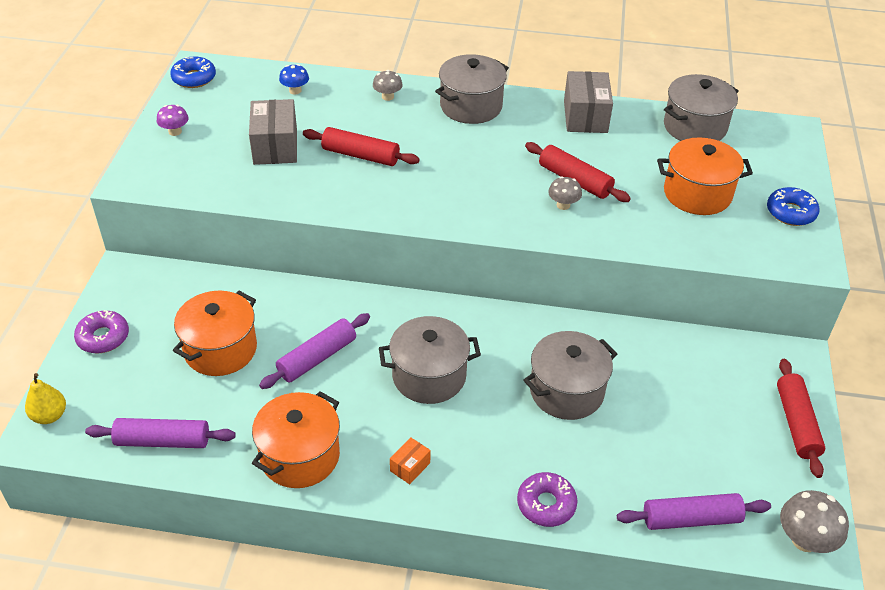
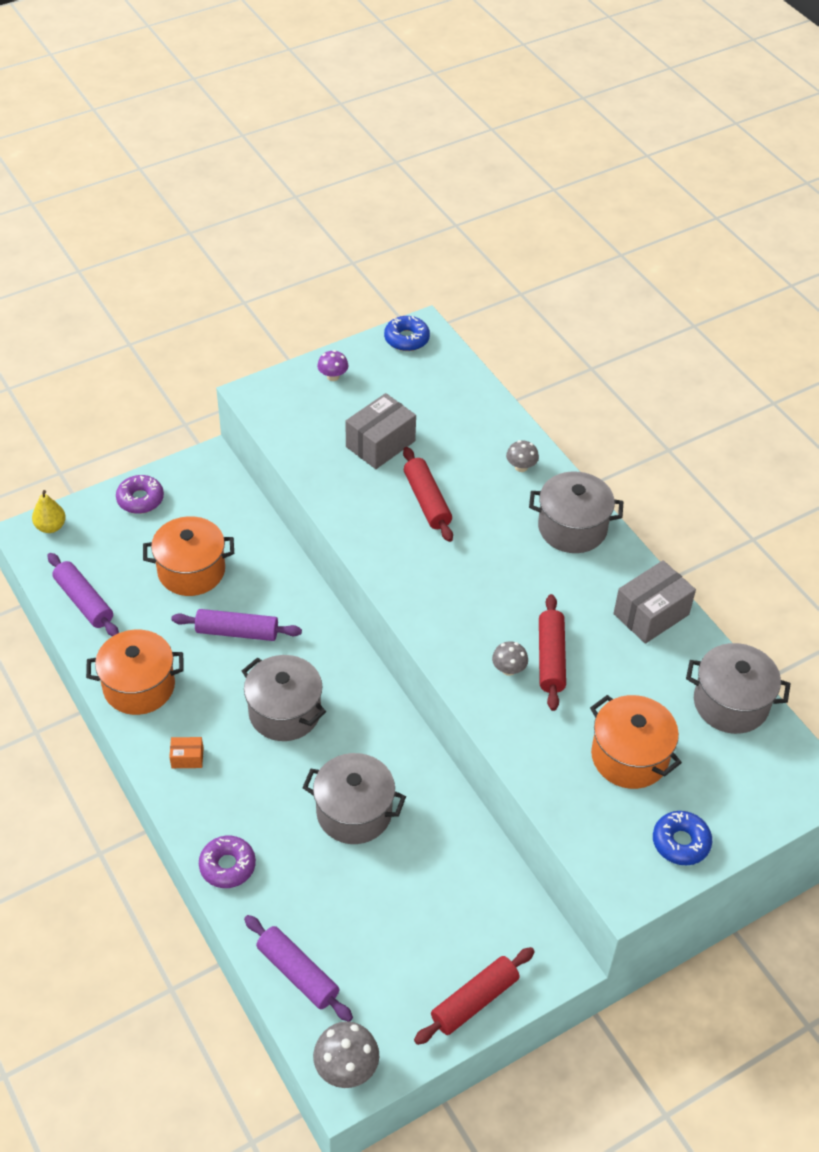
camera: 50 degrees right, 5 degrees up
(295, 90) = (461, 406): blue mushroom -> none

